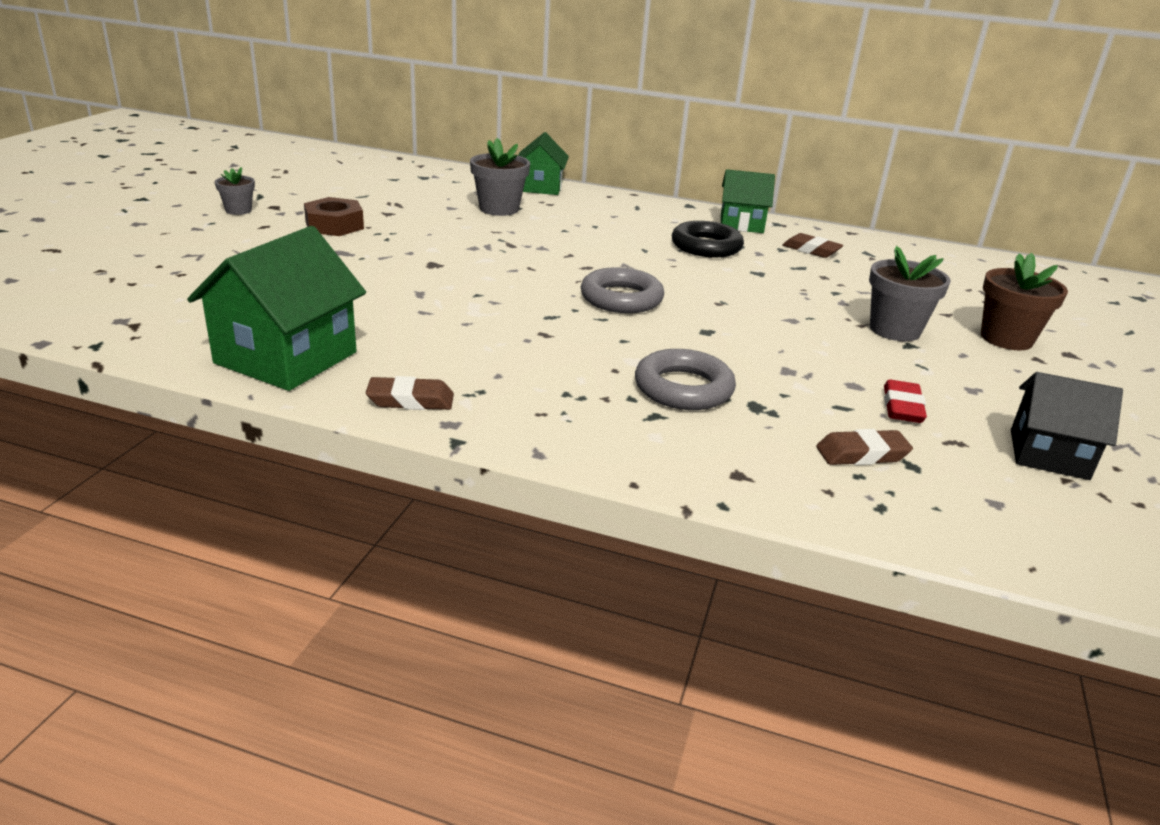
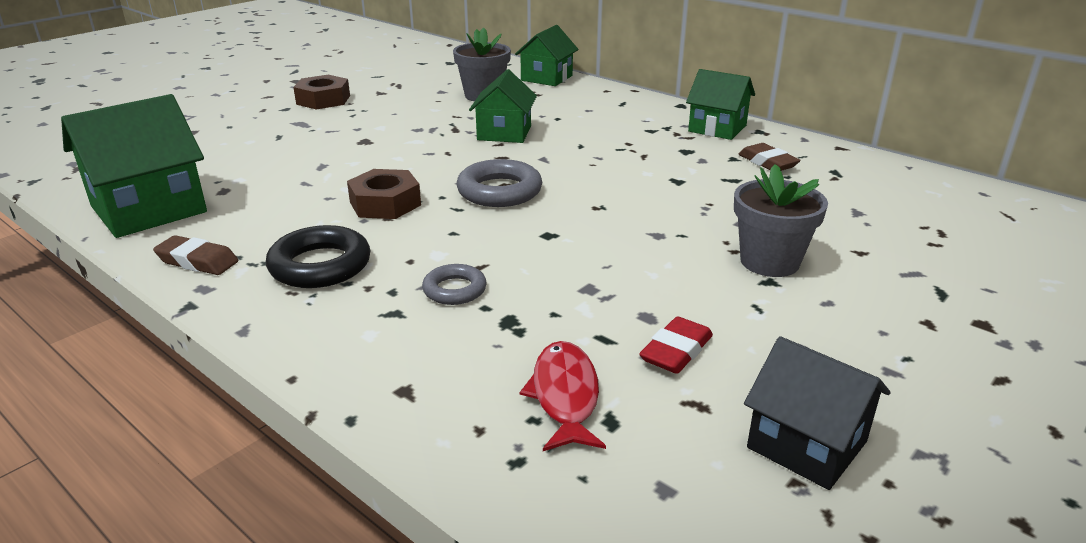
camera: 25 degrees right, 0 degrees up
(238, 210) = (264, 82): grey flower pot -> none
(529, 322) = (385, 203): none -> brown nut
(562, 244) = (504, 133): none -> green house
(683, 388) = (454, 290): grey ring -> grey ring, size x0.60
(706, 246) = (650, 148): black ring -> black ring (320, 265)
(862, 454) = (565, 396): brown eraser -> red fish
(1006, 339) = (909, 292): brown flower pot -> none

